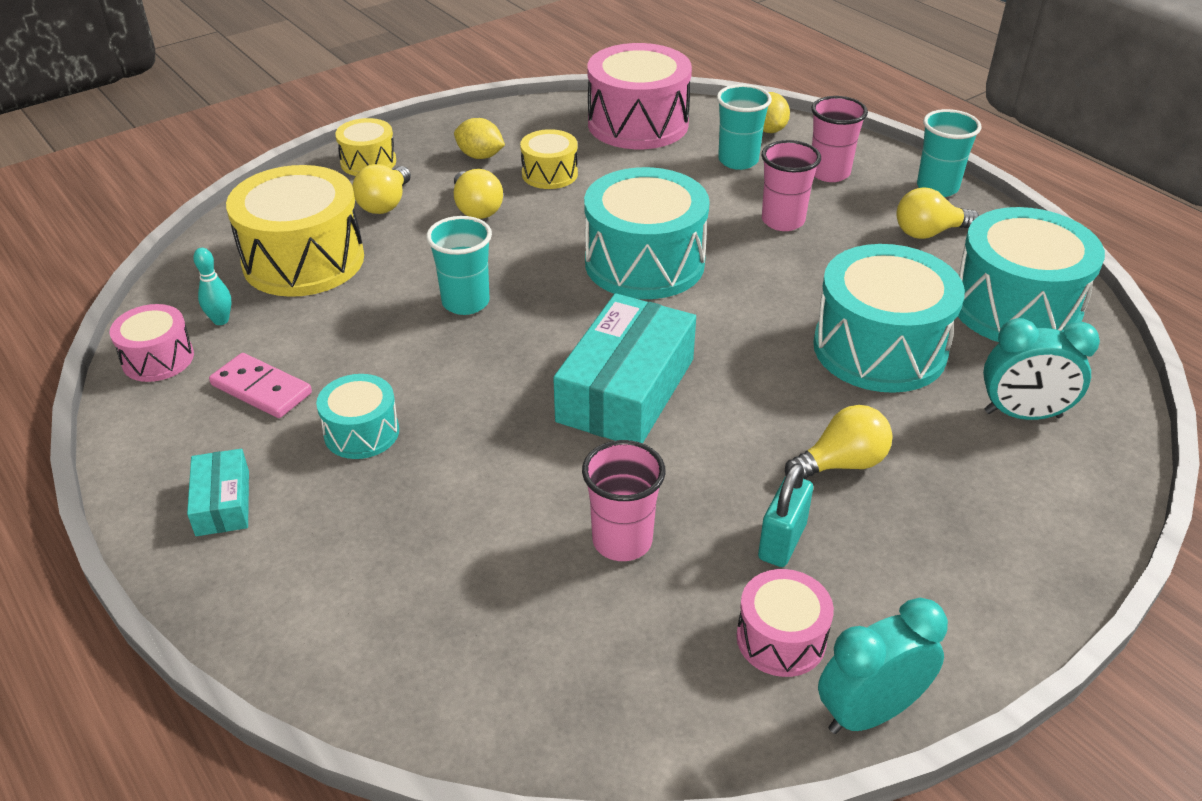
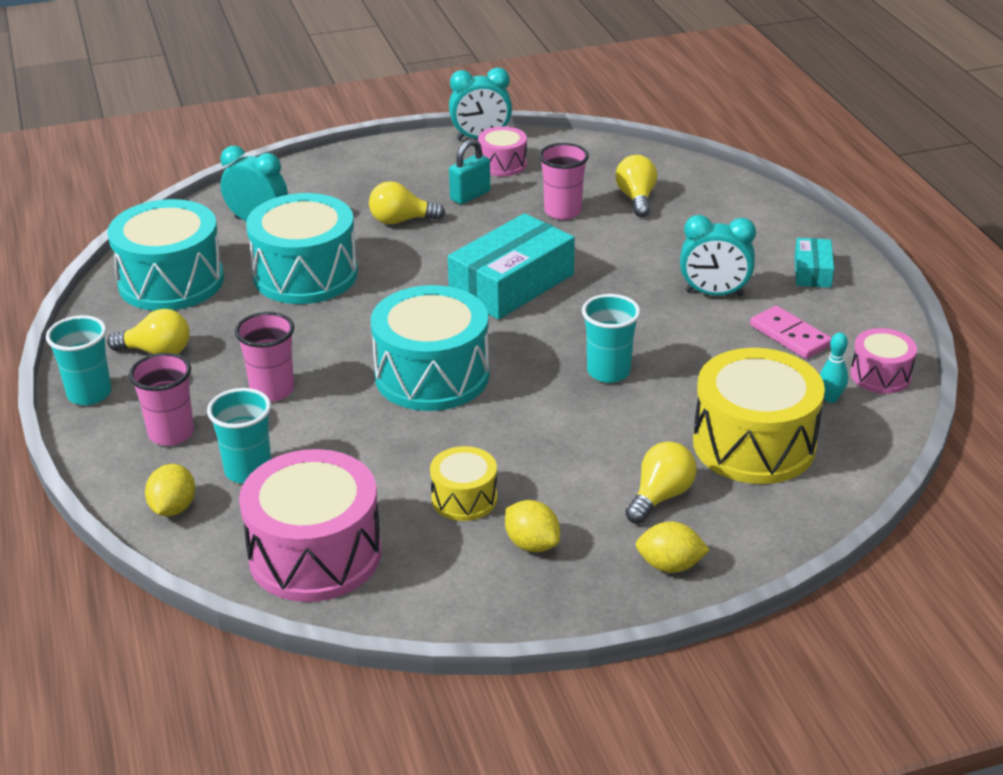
camera: 160 degrees left, 5 degrees down
(361, 432) = (714, 293): turquoise drum -> turquoise clock
(368, 162) = (670, 565): yellow drum -> yellow lemon
(476, 209) = (564, 468): yellow light bulb -> yellow light bulb (636, 199)

